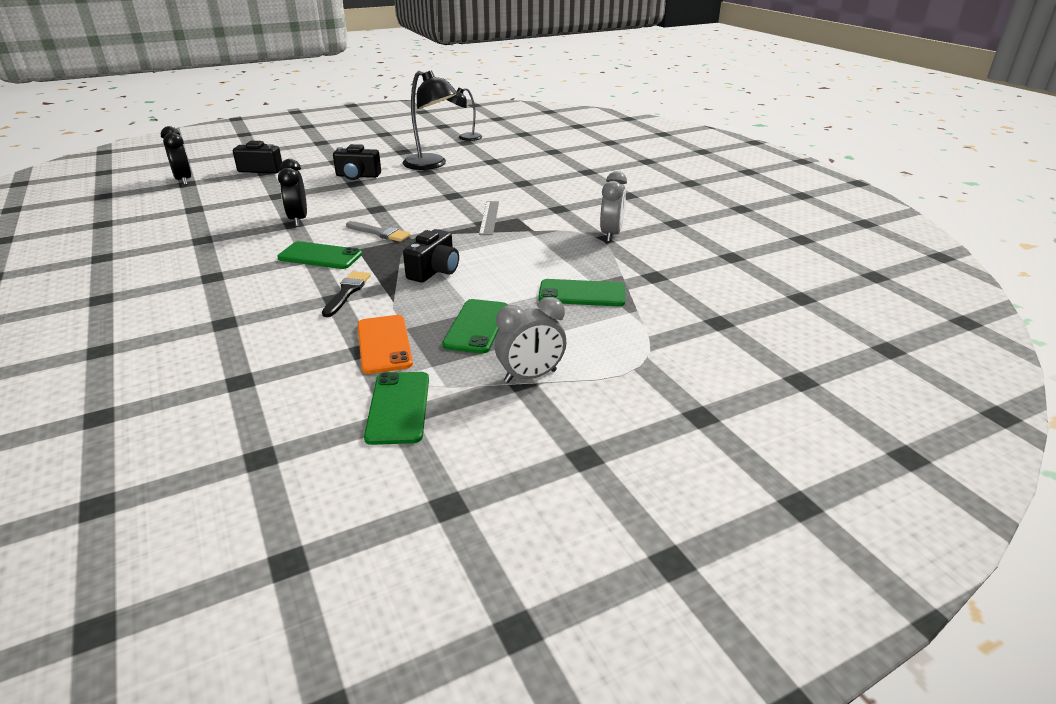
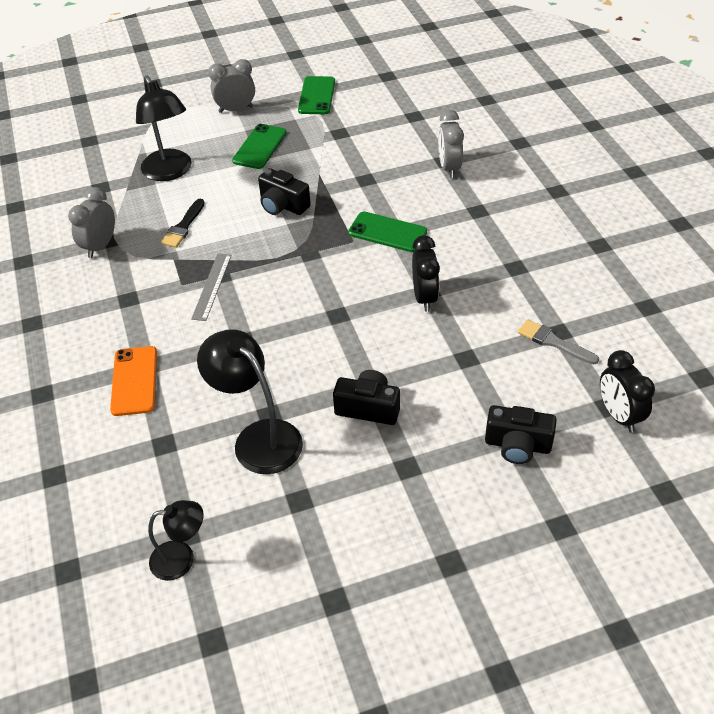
camera: 170 degrees left, 15 degrees up
(222, 315) = (449, 168): none -> grey clock
(347, 292) = (356, 185): black brush -> black brush (183, 226)
(380, 233) = (332, 265): grey brush -> grey brush (553, 342)
(384, 344) = (325, 136): orange phone -> orange phone (134, 381)
(434, 271) = (282, 205): black camera -> black camera turned 90 degrees counterclockwise
(582, 293) = (170, 172): green phone -> black lamp

